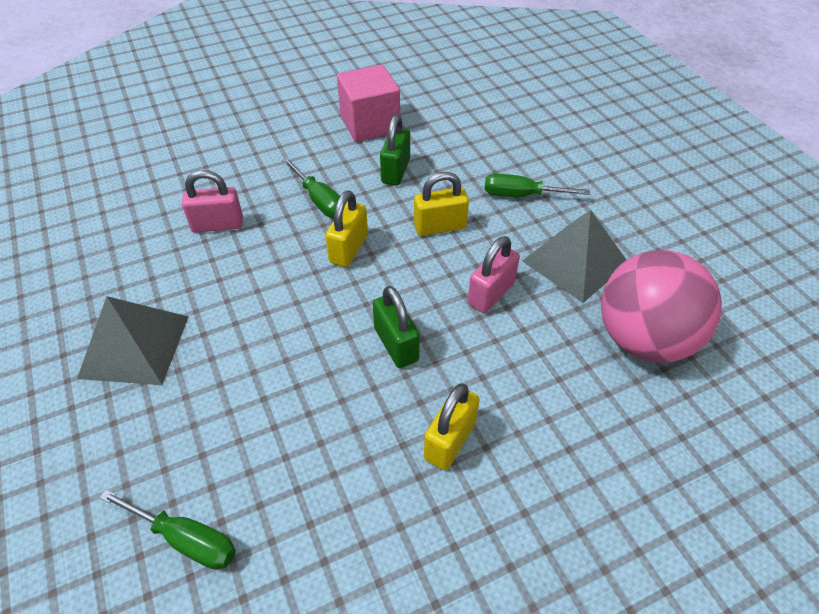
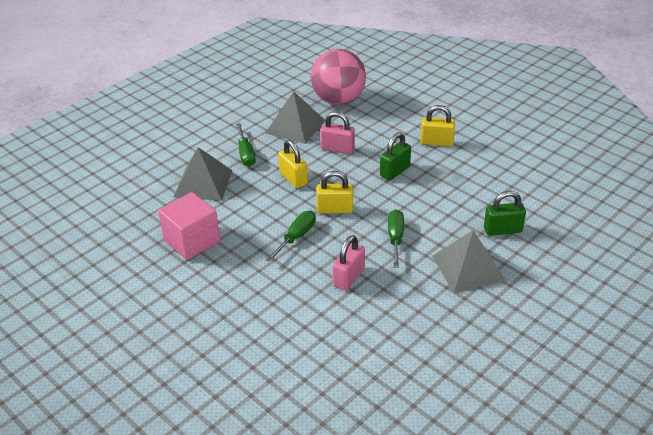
camera: 110 degrees left, 10 degrees down
(185, 539) = (544, 201): green screwdriver -> green screwdriver (395, 238)
(217, 225) = (349, 277): pink padlock -> pink padlock turned 60 degrees clockwise
(395, 171) = (246, 211): green padlock -> green padlock (502, 230)
(473, 148) = (203, 183): none -> grey pyramid

